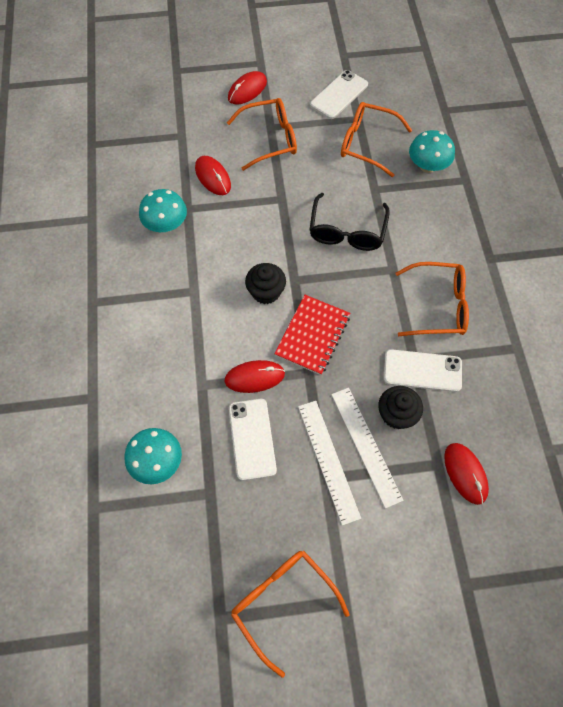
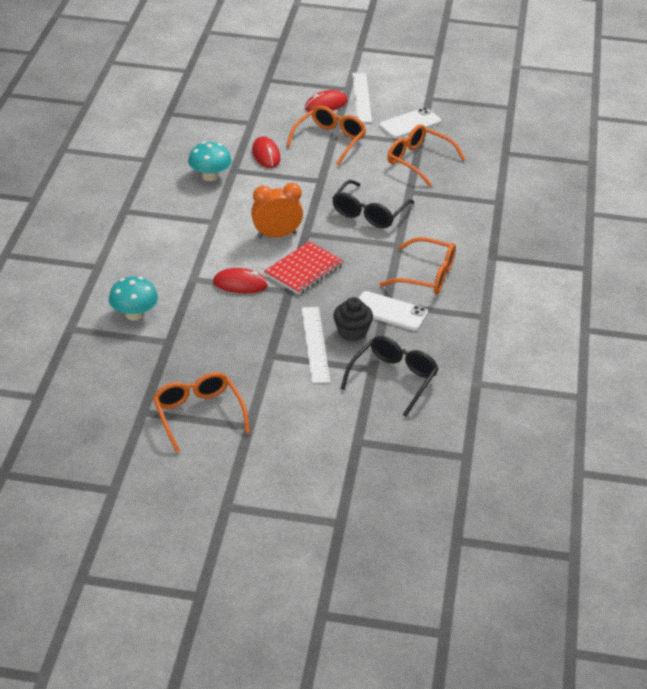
camera: 15 degrees right, 25 degrees down
(252, 439) = (219, 319): white phone -> none
(266, 292) = (276, 235): black cupcake -> orange clock
(269, 139) = (329, 140): orange glasses -> orange glasses turned 60 degrees counterclockwise
(328, 460) = (278, 345): white ruler -> white ruler (361, 97)
(427, 166) = (467, 186): turquoise mushroom -> none
(465, 473) = (393, 379): red mouse -> black glasses

